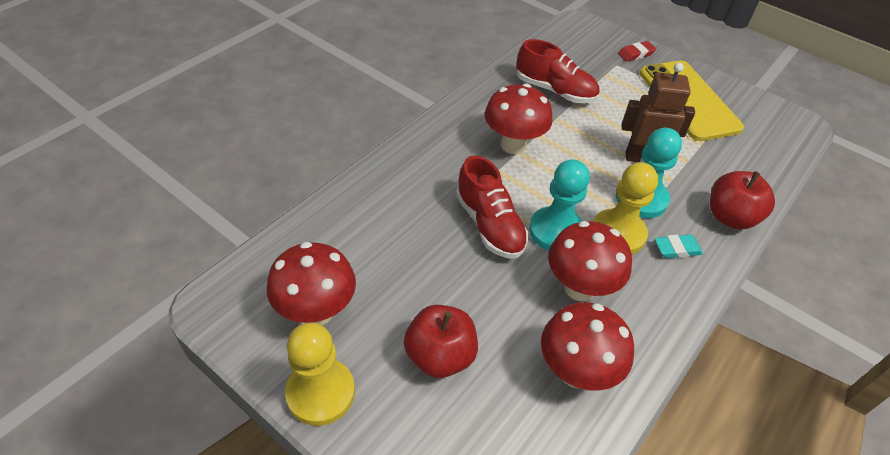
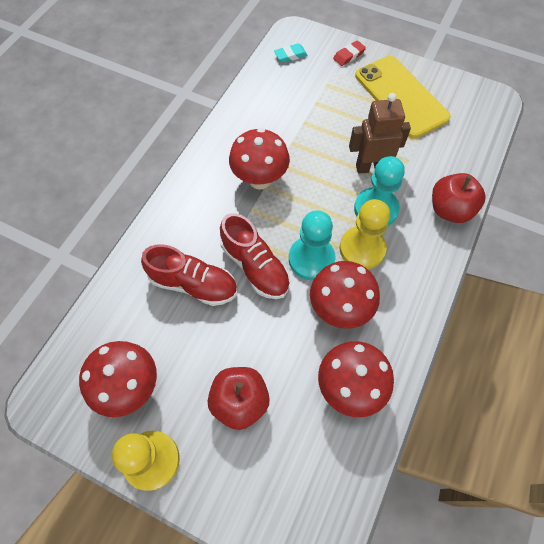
camera: 10 degrees left, 15 degrees up
(555, 90) = (285, 112): red shoe -> red shoe (194, 284)
(677, 249) = (411, 252): turquoise eraser -> turquoise eraser (290, 55)

